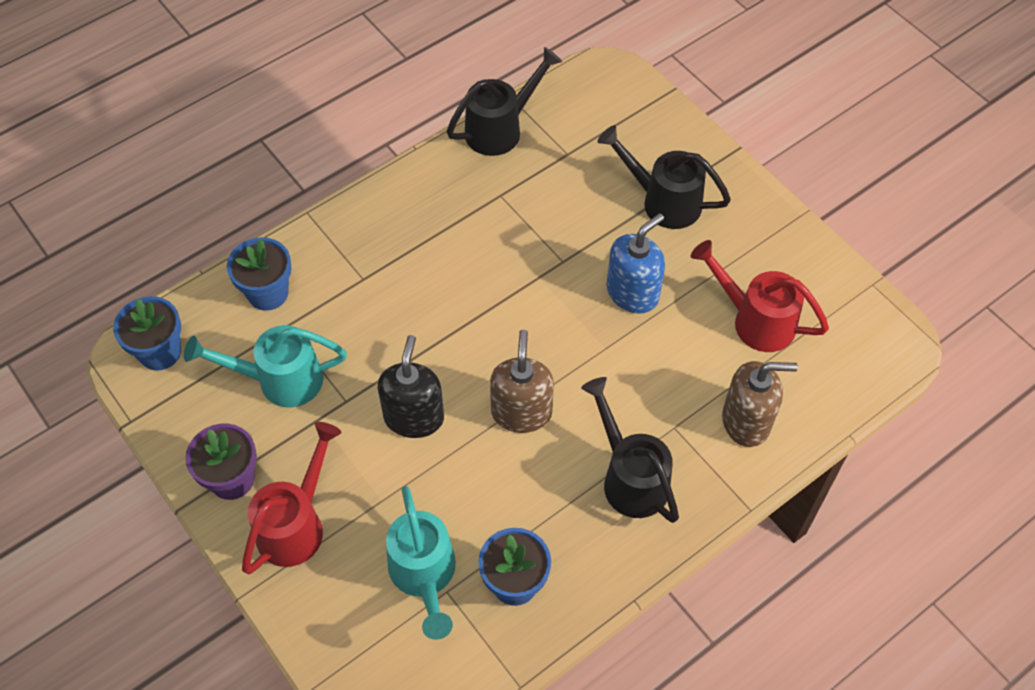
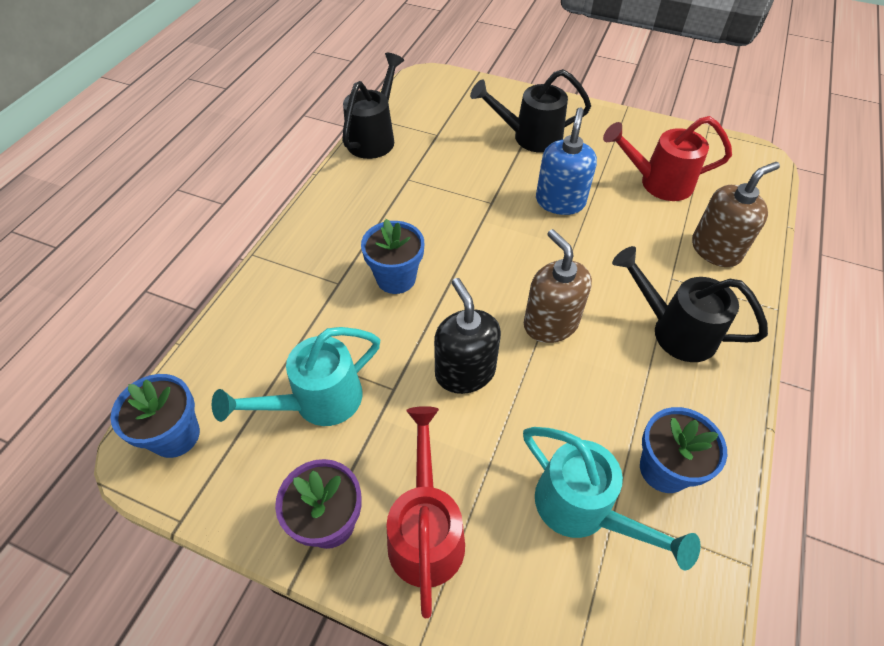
camera: 30 degrees left, 5 degrees down
(268, 293) = (257, 332): blue flower pot -> blue flower pot (396, 278)

